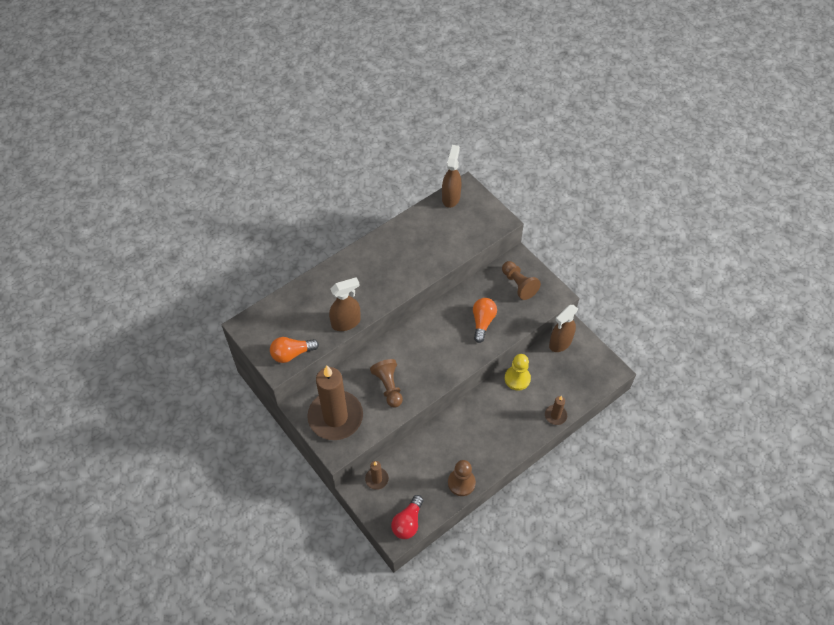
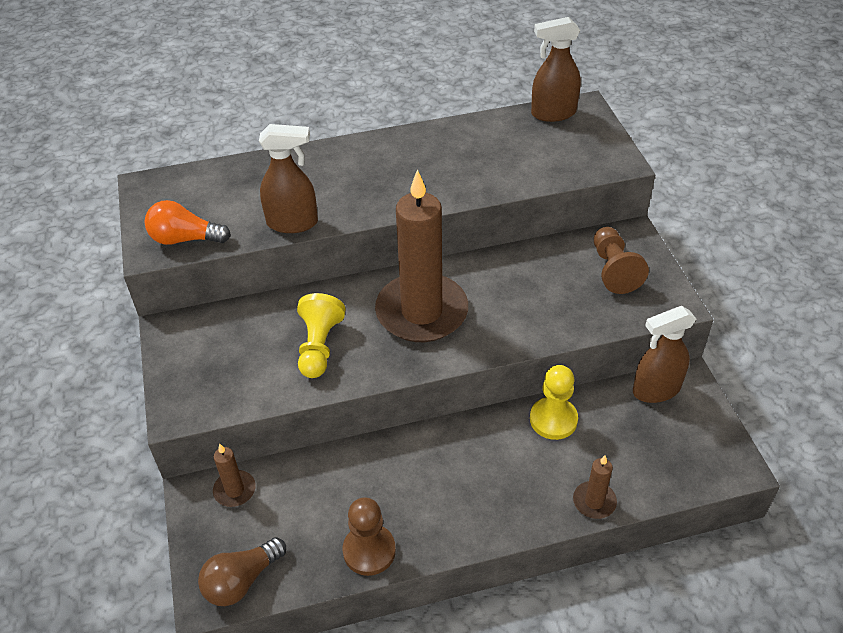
camera: 25 degrees right, 10 degrees down
(335, 417) = (210, 361): brown candle -> brown candle (421, 312)
(388, 386) = (319, 346): brown pawn -> yellow pawn
(408, 522) = (242, 580): red light bulb -> brown light bulb
(451, 197) = (553, 113): brown spray bottle -> brown spray bottle turned 135 degrees counterclockwise
(482, 322) = (525, 304): orange light bulb -> none

